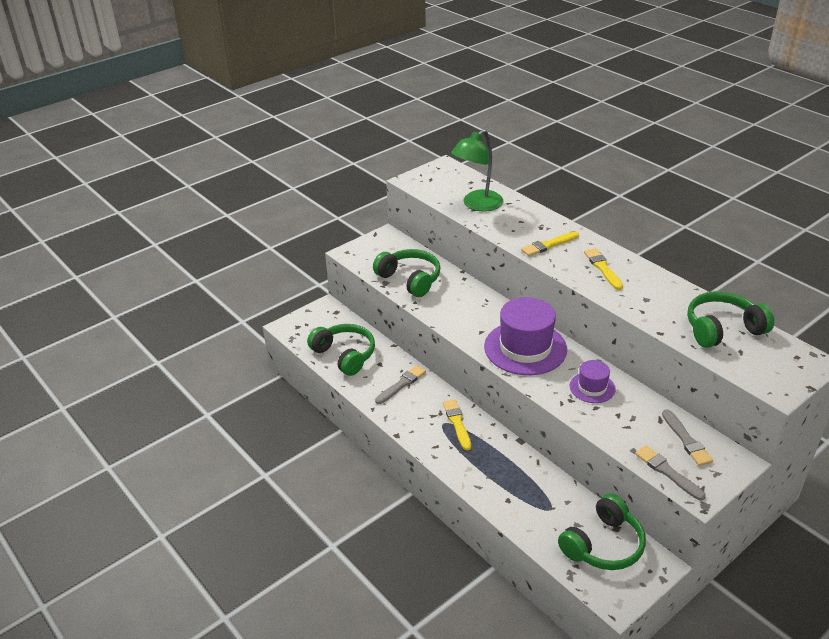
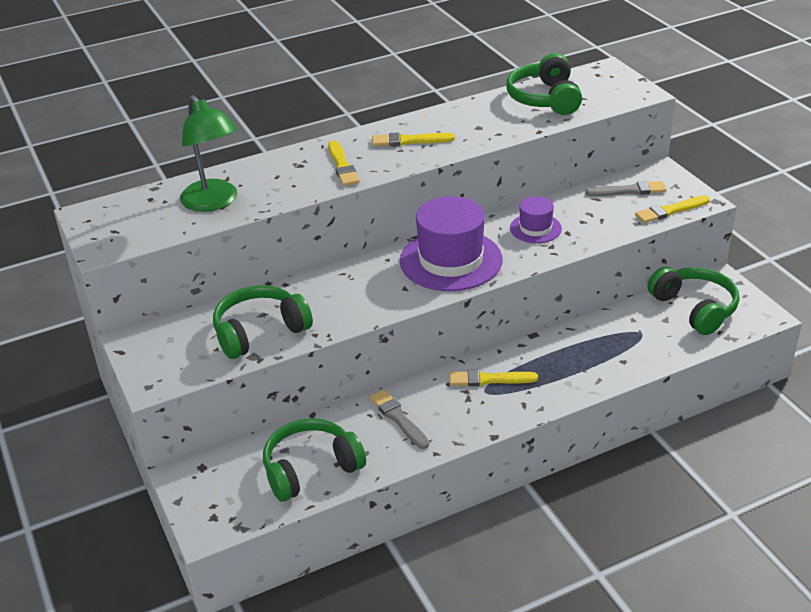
camera: 75 degrees left, 0 degrees up
(667, 472) = (670, 211): grey brush -> yellow brush

